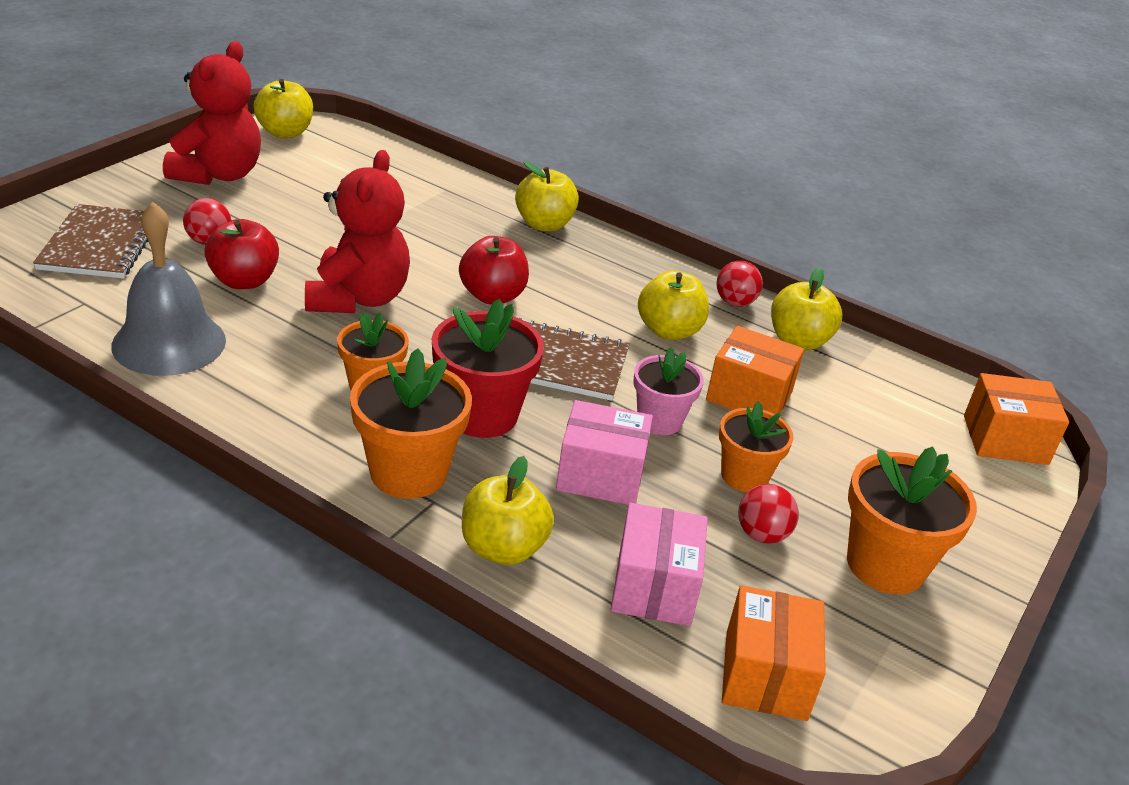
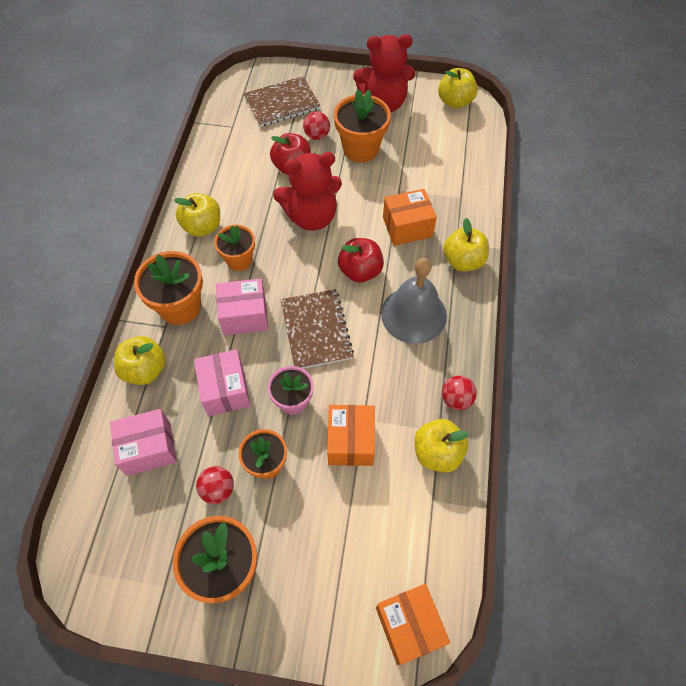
camera: 70 degrees right, 25 degrees up
(169, 342) = (222, 170): grey bell -> grey bell (413, 314)
(280, 220) = (361, 149): none -> orange flower pot
(482, 415) = (244, 315): red flower pot -> pink box
(669, 331) = (391, 373): yellow apple -> yellow apple (202, 227)
(765, 675) = (107, 524): orange box -> orange box (407, 227)

